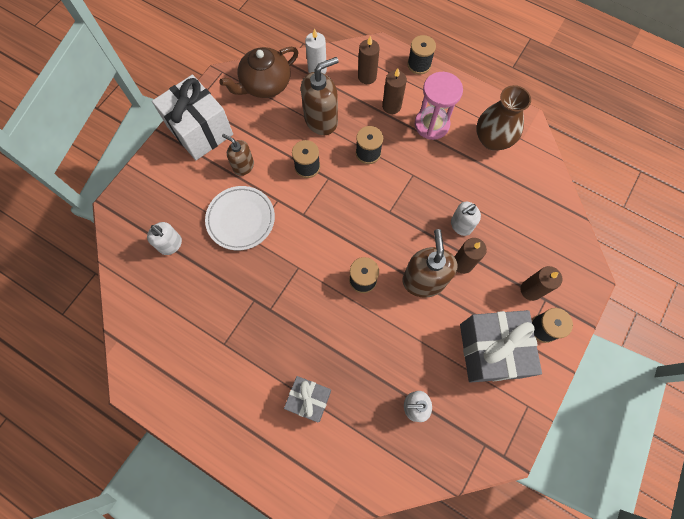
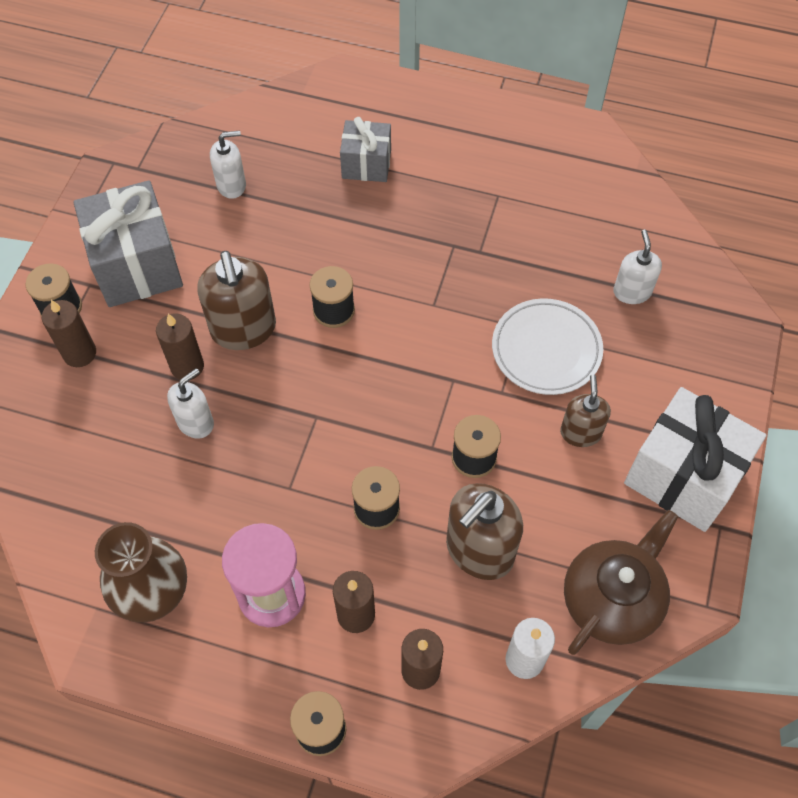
camera: 165 degrees right, 10 degrees down
(171, 244) = (632, 292): white soap dispenser -> white soap dispenser turned 60 degrees clockwise
(243, 166) = (580, 432): brown soap dispenser -> brown soap dispenser turned 105 degrees counterclockwise

